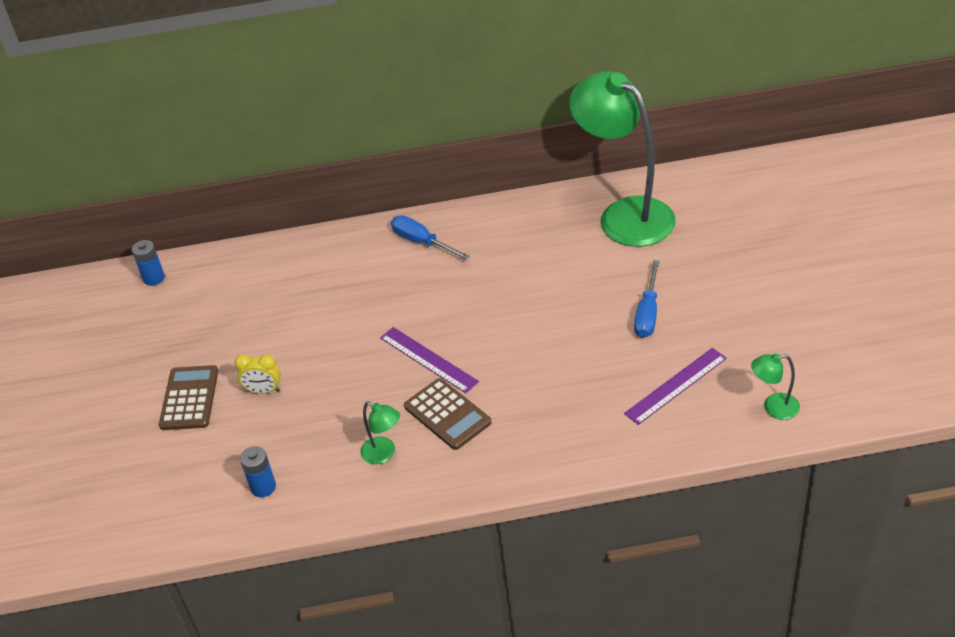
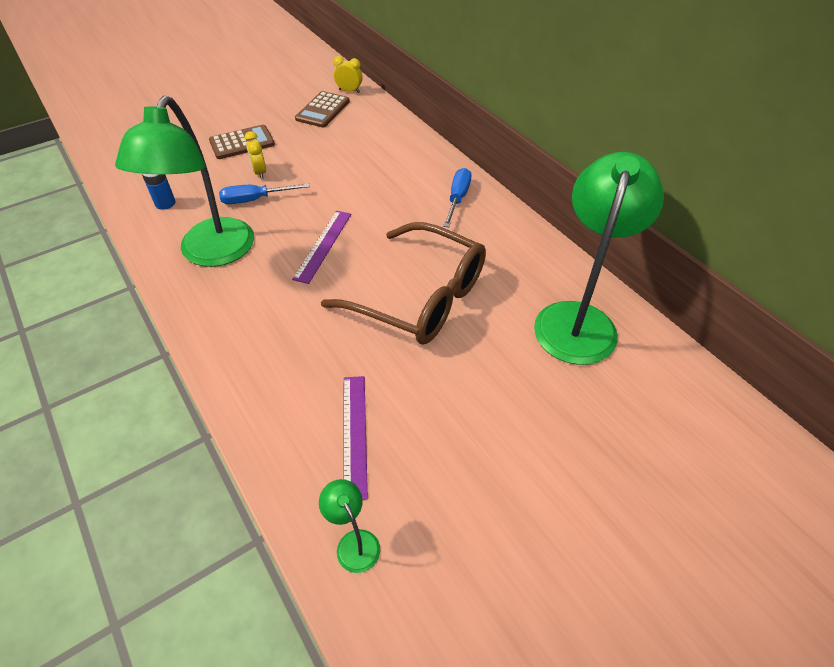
camera: 60 degrees right, 5 degrees up
(154, 278) = (349, 91): blue battery -> yellow clock
(384, 454) = (211, 253): green lamp -> green lamp, size x2.46
(447, 415) = (264, 276): brown calculator -> brown calculator (323, 110)
(543, 306) = (420, 297): none -> brown glasses
(648, 313) = (448, 379): blue screwdriver -> blue screwdriver (255, 200)
(676, 385) = (355, 434): purple ruler -> purple ruler turned 60 degrees clockwise

